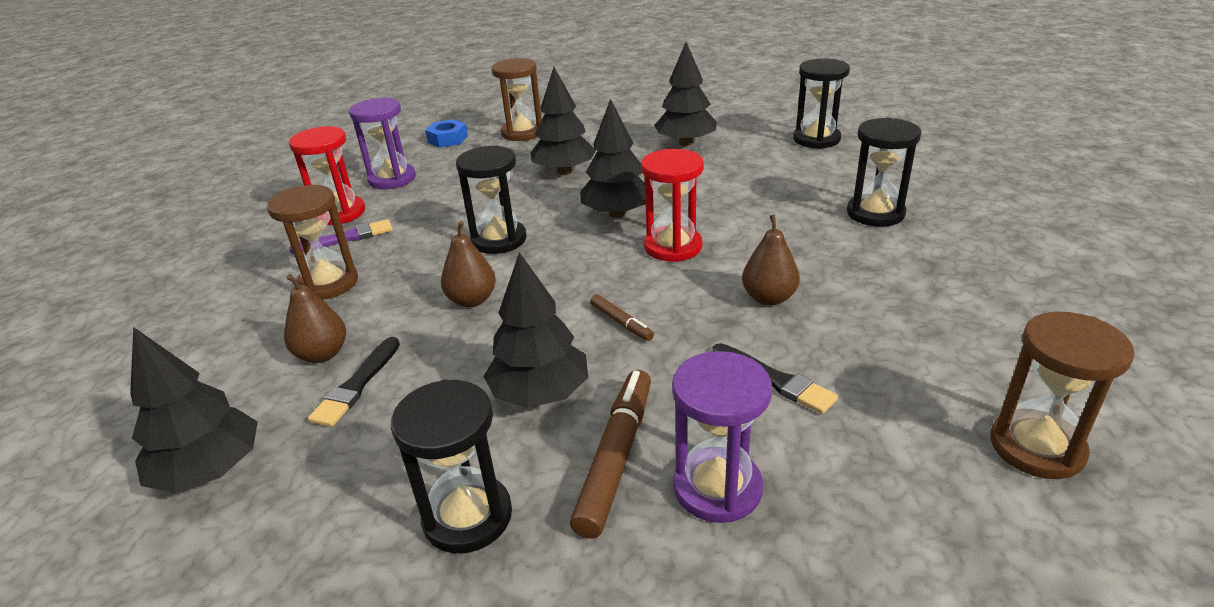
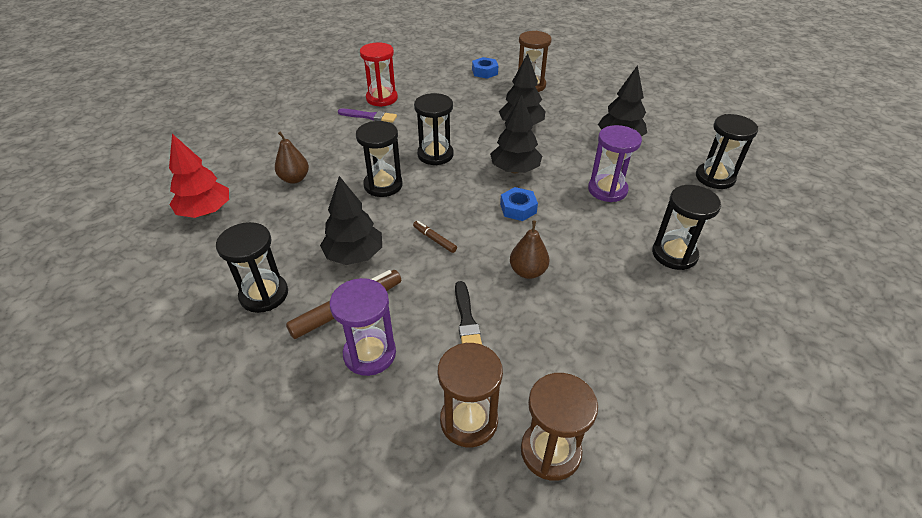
camera: 35 degrees right, 10 degrees up
(210, 470) = (206, 212): black tree -> red tree
(328, 283) = (335, 140): brown hourglass -> brown hourglass (469, 420)
(357, 385) = (291, 203): black brush -> none
(392, 179) = (428, 87): purple hourglass -> purple hourglass (607, 190)
(472, 300) = (383, 185): brown pear -> black hourglass
(621, 322) = (434, 239): brown marker -> brown marker turned 135 degrees clockwise
(673, 247) = (518, 208): red hourglass -> blue nut

